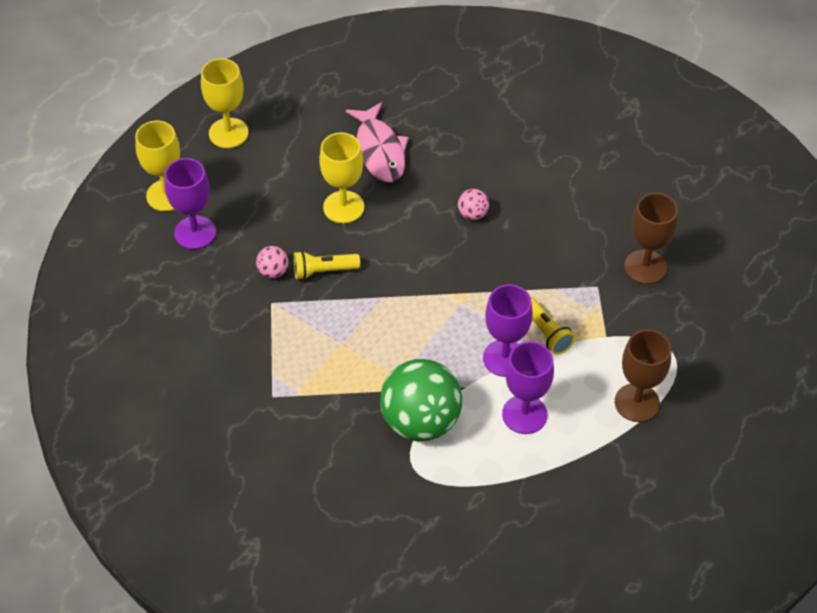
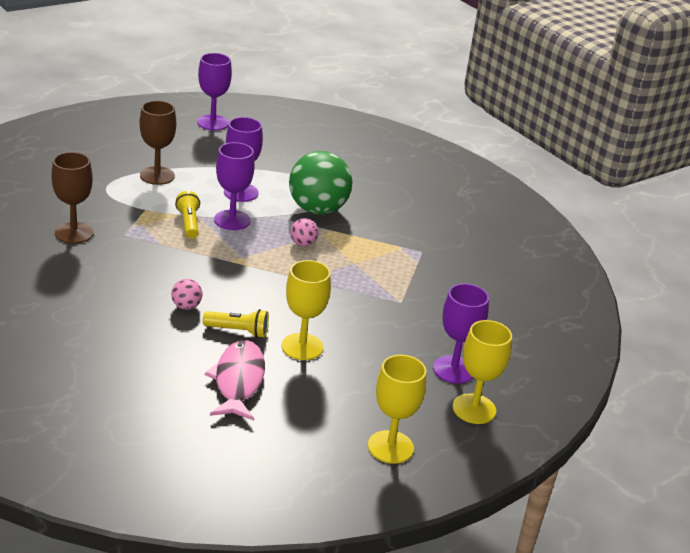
camera: 165 degrees left, 20 degrees down
(273, 271) = (390, 321): pink ball -> pink ball (303, 244)
(323, 271) = (345, 308): yellow flashlight -> yellow flashlight (238, 331)
(653, 560) = (212, 123): none -> purple goblet

